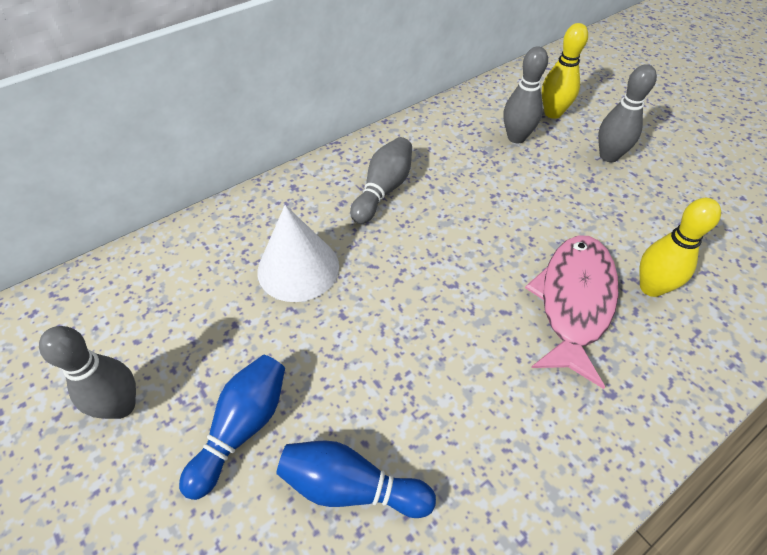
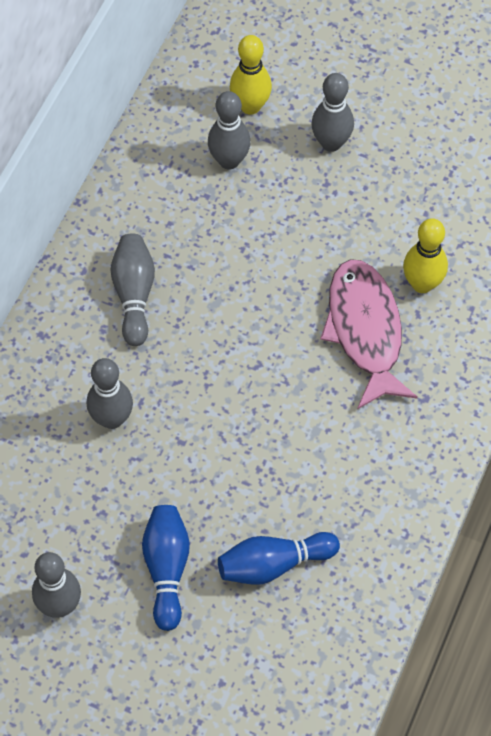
camera: 30 degrees left, 10 degrees up
(298, 268) = (112, 419): white cone -> grey bowling pin

